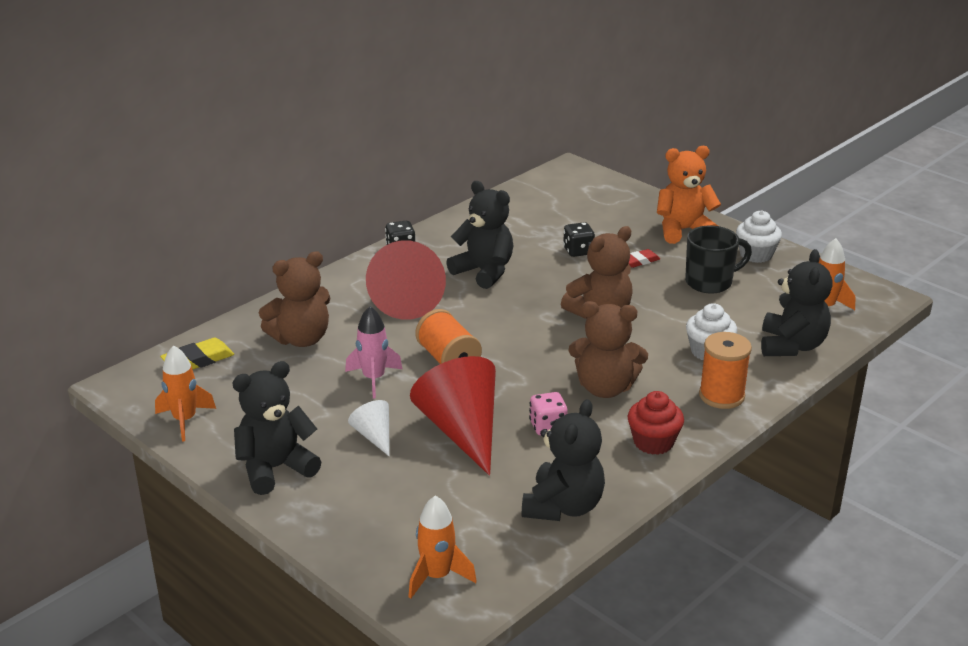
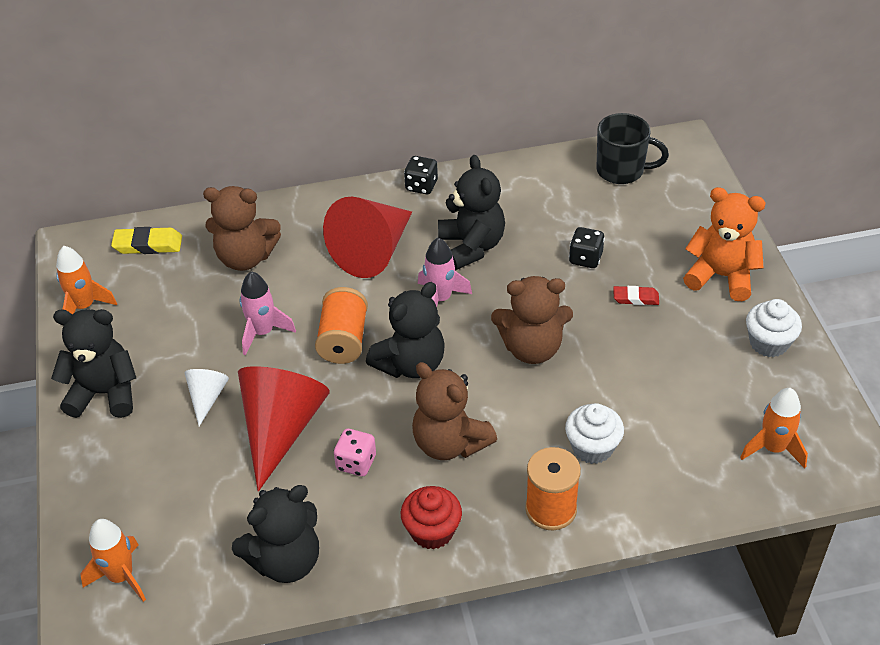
camera: 35 degrees right, 15 degrees up
(497, 309) = (440, 299): none -> pink rocket
(710, 282) = (681, 358): black mug -> black mug (621, 170)
(791, 346) = (685, 482): black teddy bear -> black teddy bear (411, 364)

